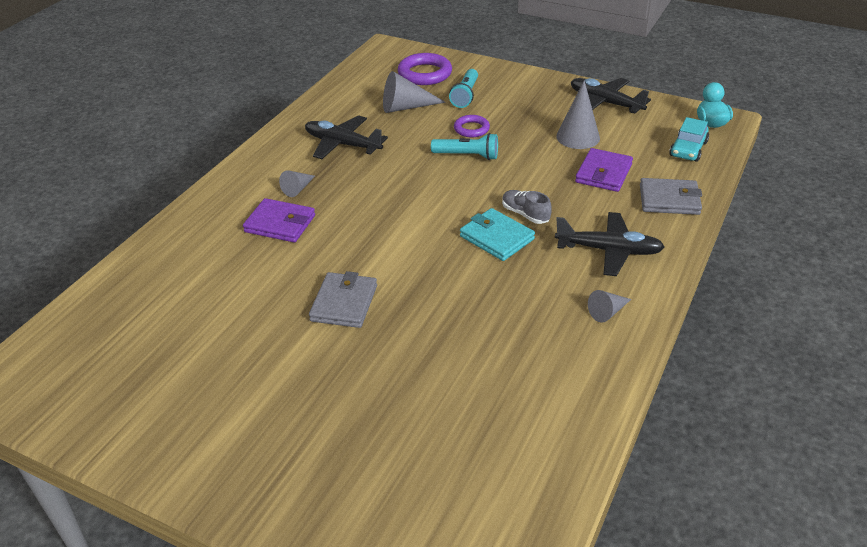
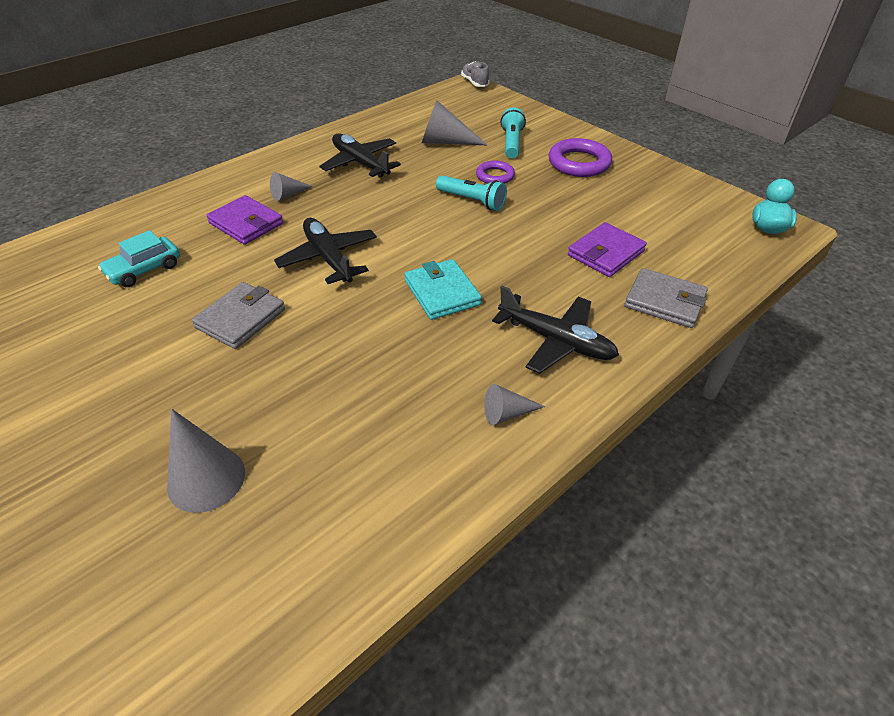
camera: 20 degrees right, 5 degrees up
(425, 74) = (486, 115): purple ring -> purple ring (579, 163)
(465, 95) = (511, 143): turquoise flashlight -> turquoise flashlight turned 150 degrees clockwise
(525, 214) = (490, 275): grey shoe -> grey shoe (475, 83)
(578, 137) = (602, 208): grey cone -> grey cone (206, 479)
(605, 103) = (655, 180): black plane -> black plane (328, 258)
(688, 149) = (722, 250): turquoise car -> turquoise car (144, 269)

